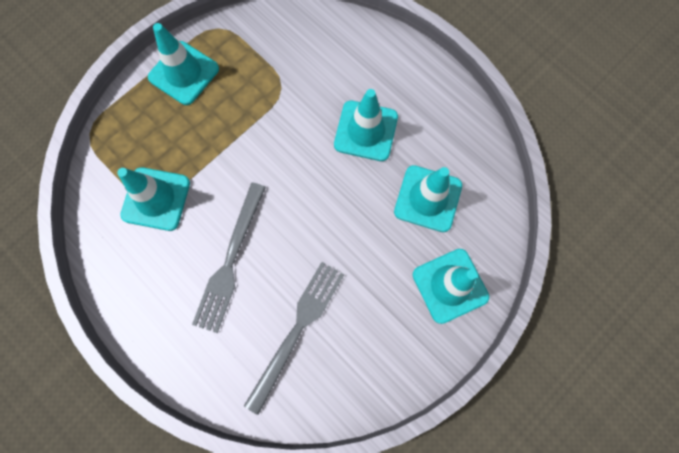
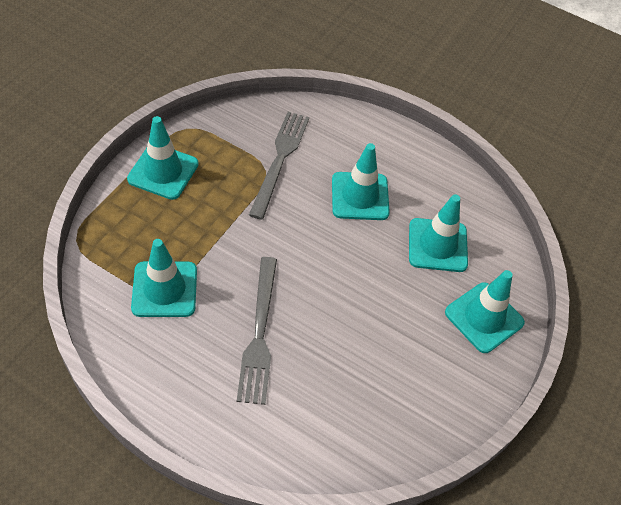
camera: 20 degrees left, 20 degrees down
(297, 330) = (347, 386): grey fork -> grey fork (280, 160)

